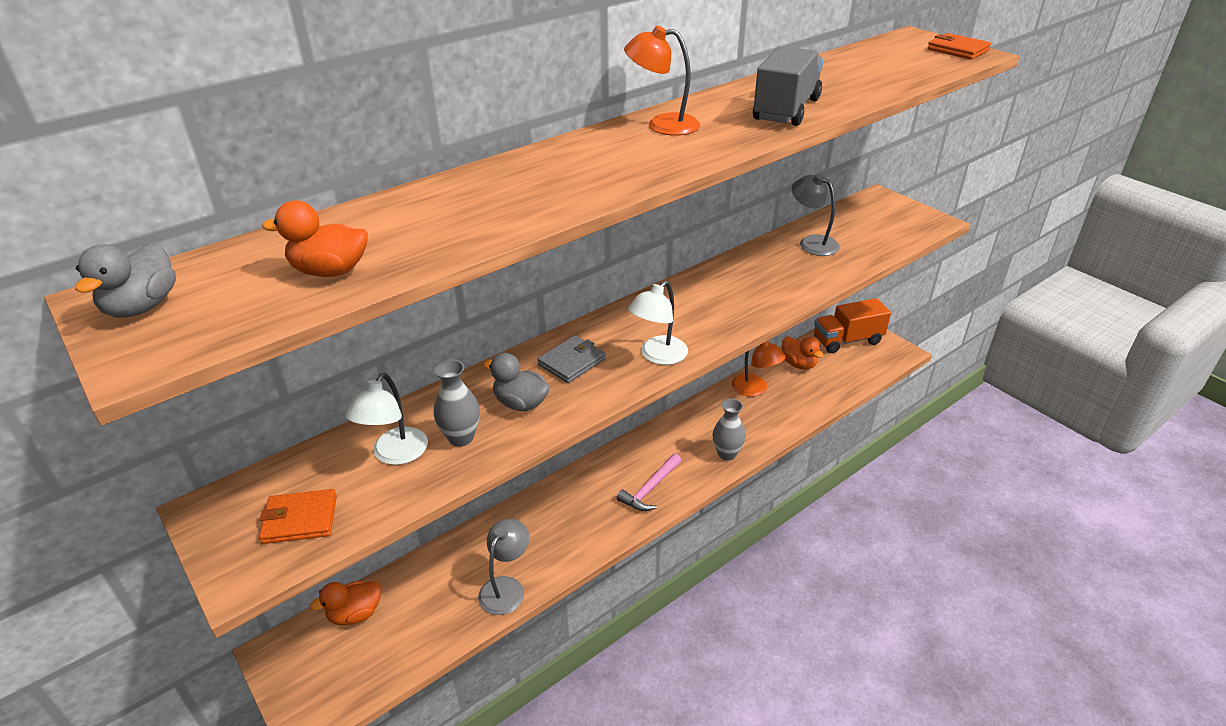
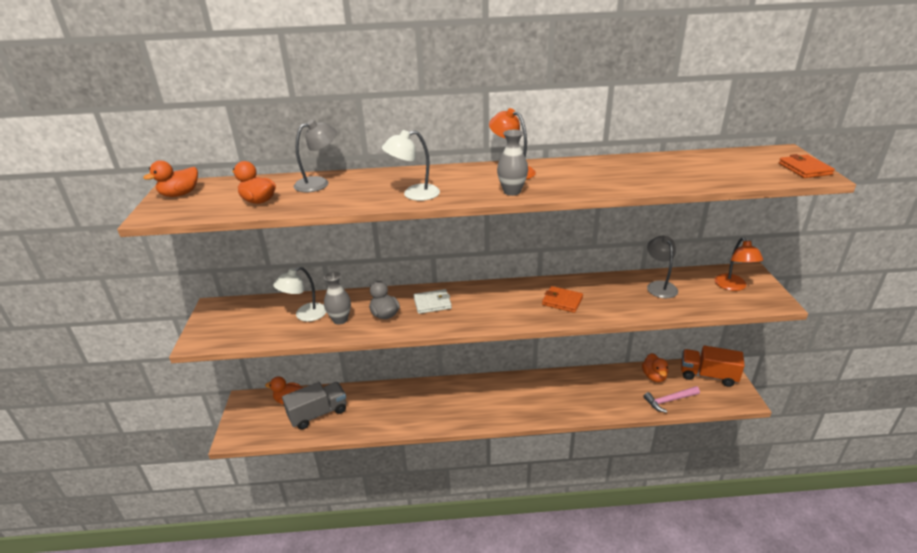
camera: 35 degrees right, 5 degrees down
(142, 307) = (180, 194): grey duck -> orange duck
(300, 519) = (241, 327): orange wallet -> orange wallet (562, 301)
(506, 587) = (364, 424): grey lamp -> grey lamp (318, 183)
(571, 362) = (432, 303): grey wallet -> white wallet
(650, 489) = (485, 409): pink hammer -> pink hammer (669, 401)
(658, 356) = (481, 318): white lamp -> white lamp (414, 194)
(727, 454) = (550, 411): grey vase -> grey vase (512, 191)
(755, 389) = (607, 380): orange lamp -> orange lamp (733, 286)
(786, 110) = (602, 180): grey truck -> grey truck (318, 414)

